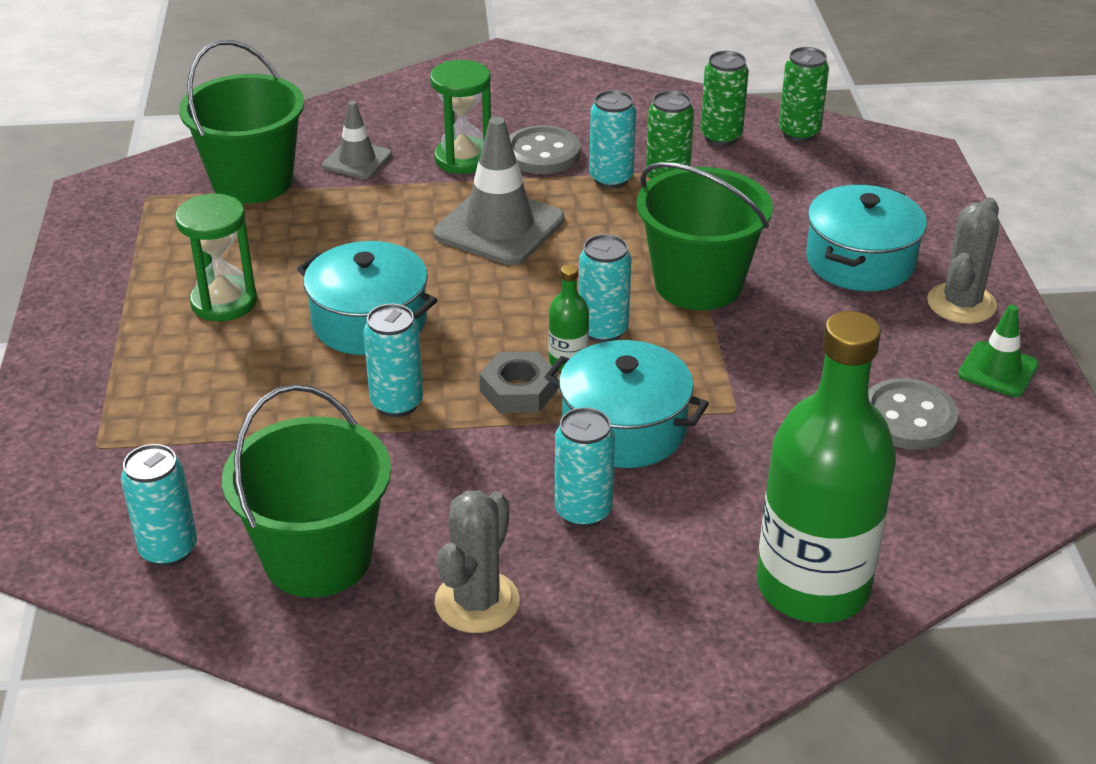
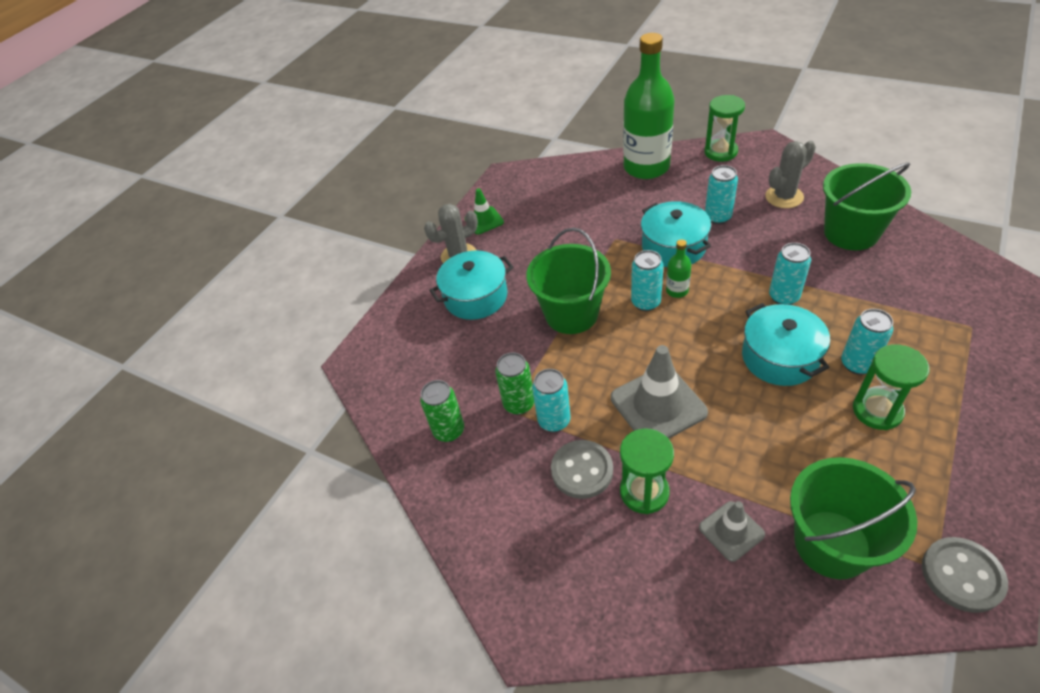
camera: 140 degrees left, 10 degrees up
(168, 549) = (928, 257): turquoise can -> turquoise can (857, 364)
(518, 391) = (713, 282): grey nut -> none
(680, 687) = (720, 152): none -> green hourglass
(799, 133) = (399, 411): green can -> none
(908, 418) = (545, 213): grey button -> grey button (962, 575)

